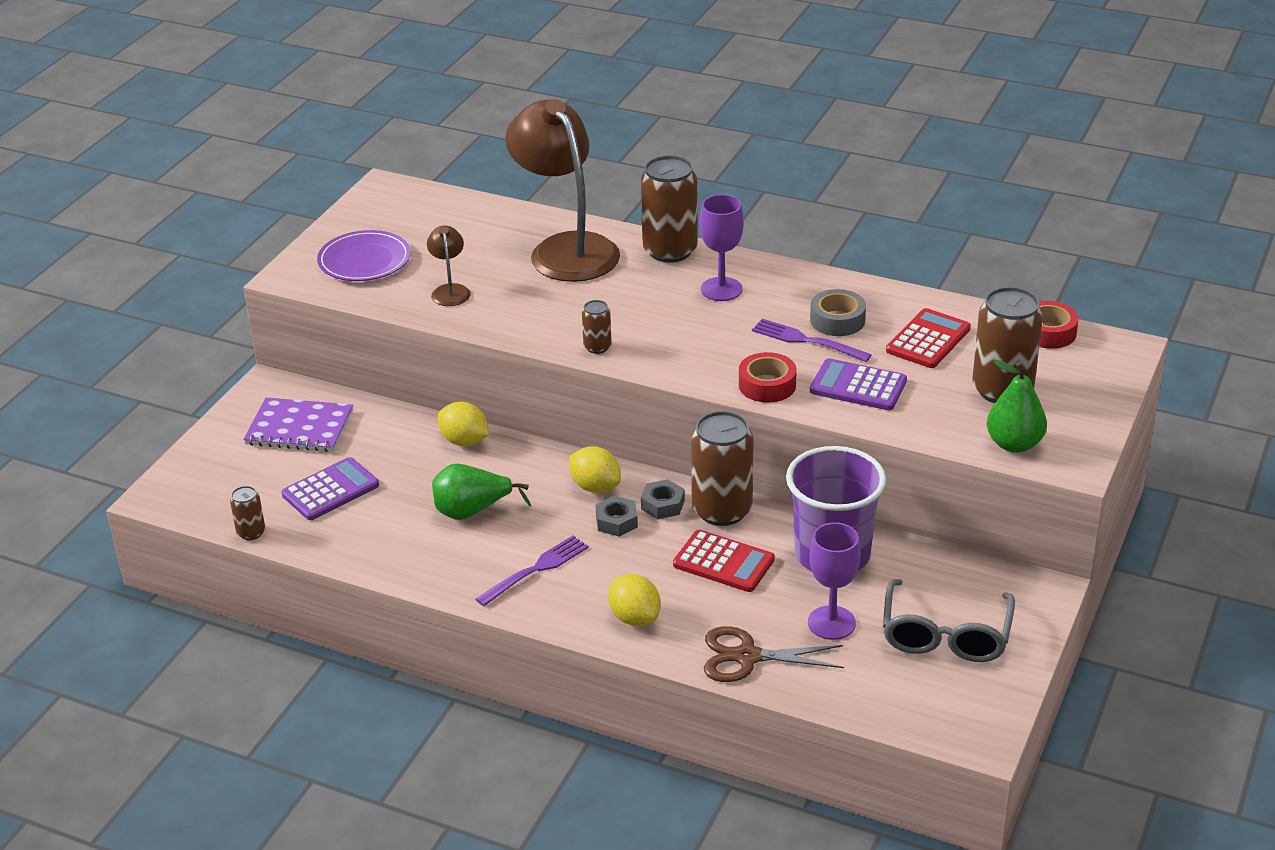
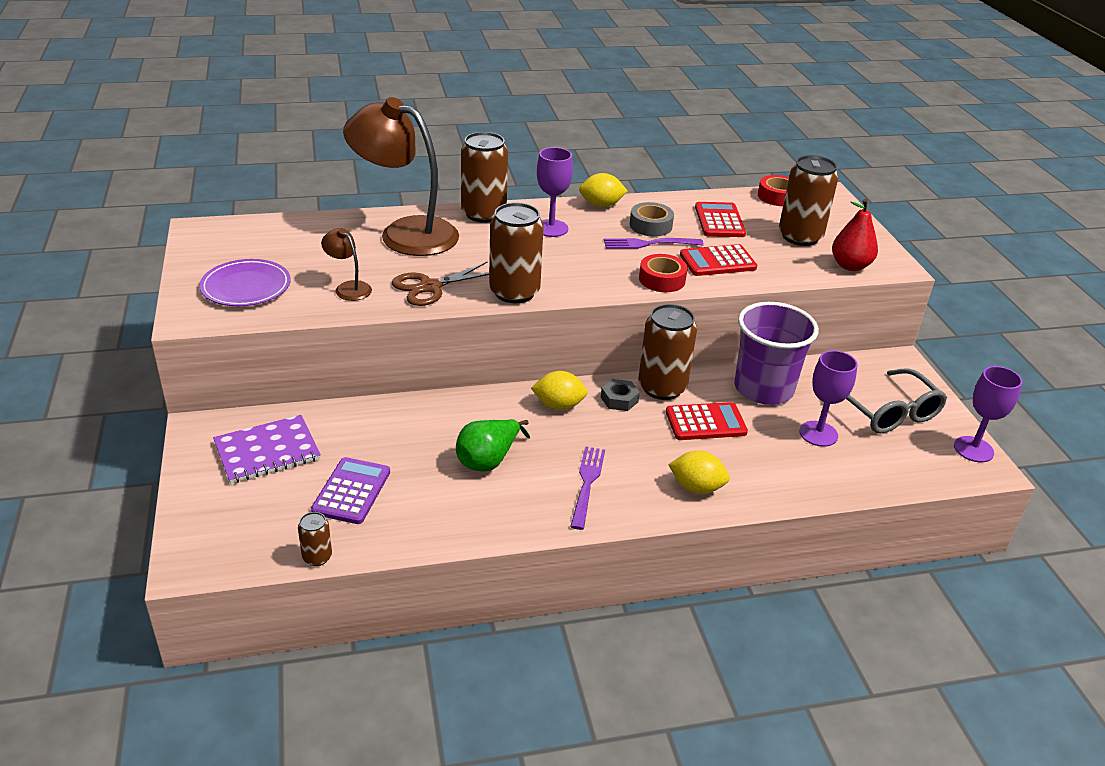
camera: 40 degrees left, 0 degrees up
(464, 441) = (422, 410): yellow lemon -> yellow lemon (601, 205)
(597, 347) = (514, 292): brown can -> brown can, size x2.09
(616, 521) = (602, 424): grey nut -> none
(747, 656) = (799, 480): brown scissors -> brown scissors (430, 287)
(858, 386) = (717, 261): purple calculator -> red calculator
(993, 713) = (973, 449): none -> purple goblet
(1014, 444) = (850, 266): green pear -> red pear

